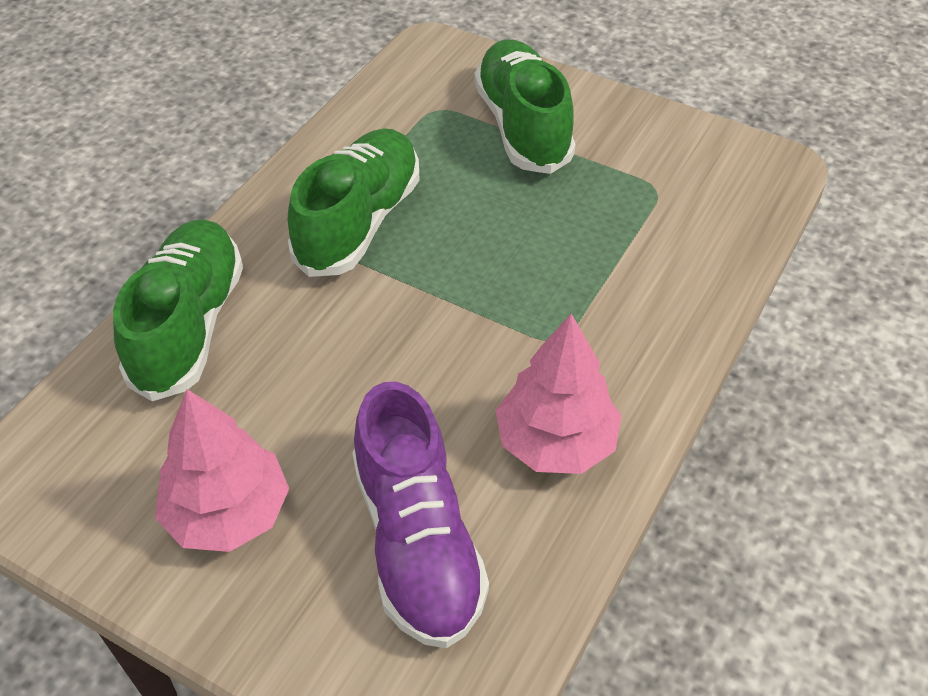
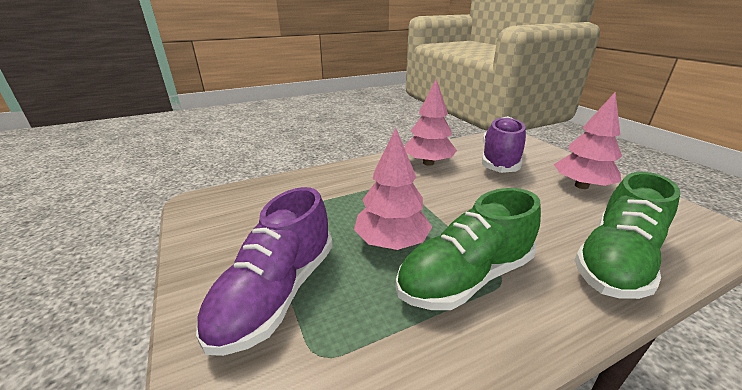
camera: 145 degrees left, 20 degrees down
(468, 227) = (391, 242): none -> pink tree
(523, 127) = (277, 293): green shoe -> purple shoe

